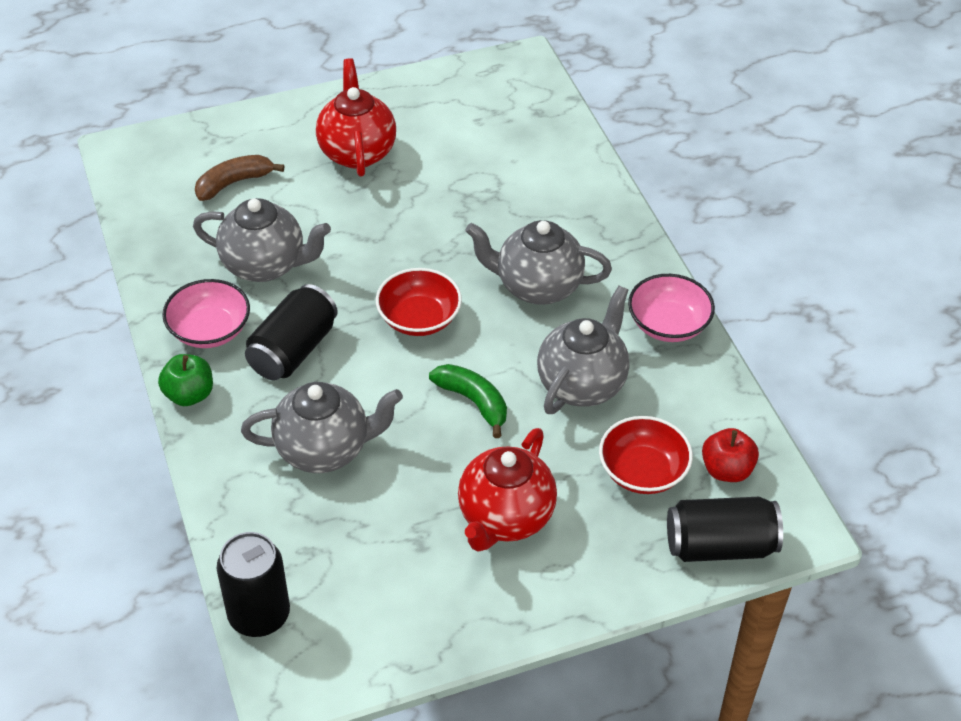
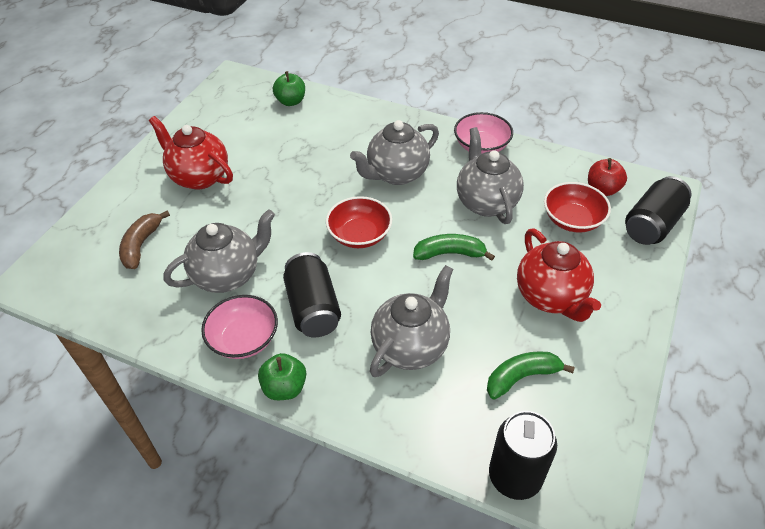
camera: 45 degrees left, 0 degrees up
(375, 554) = (521, 377): none -> green banana
(543, 131) = (291, 101): none -> green apple

